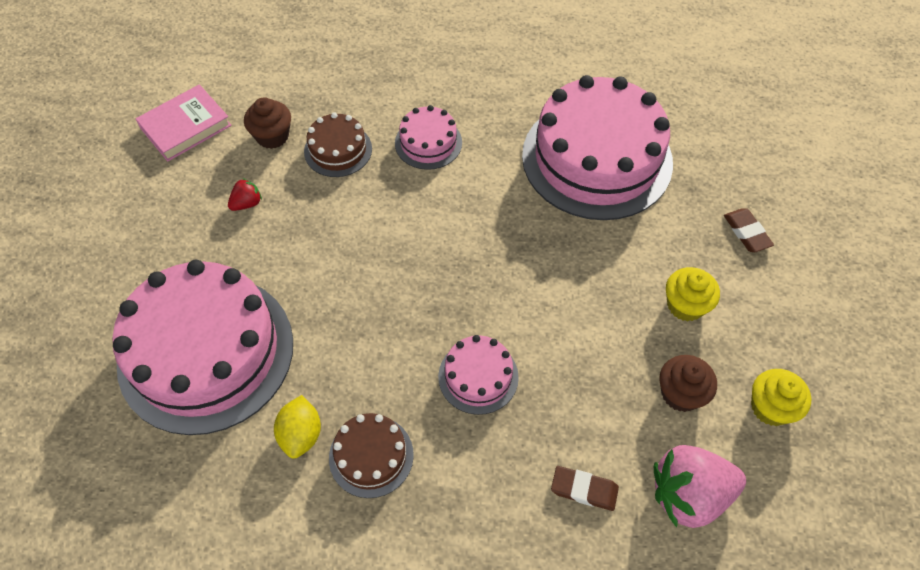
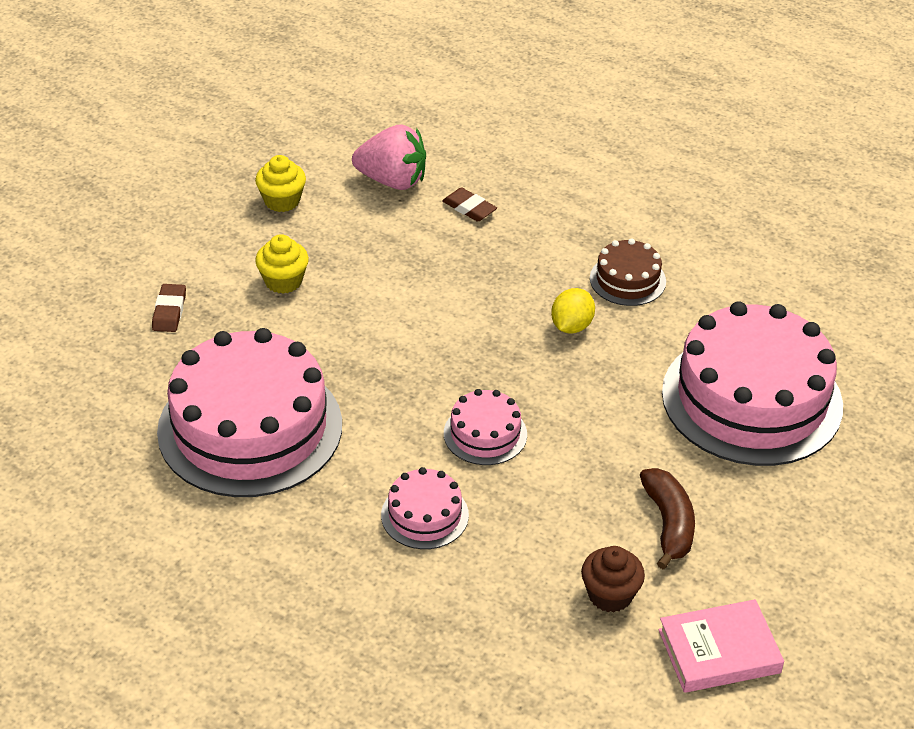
camera: 155 degrees left, 15 degrees down
(247, 203) = (668, 524): red strawberry -> brown banana
(301, 434) = (682, 312): yellow lemon -> yellow lemon (571, 326)
(338, 150) = (536, 547): brown cake -> none
(478, 376) = (506, 297): pink cake -> pink cake (485, 434)
(680, 393) = (345, 231): brown cupcake -> none

